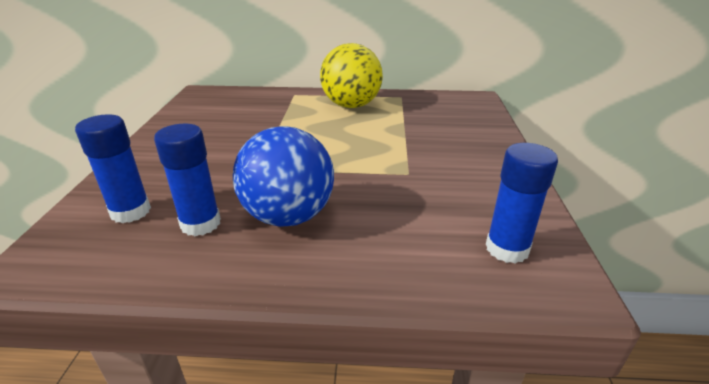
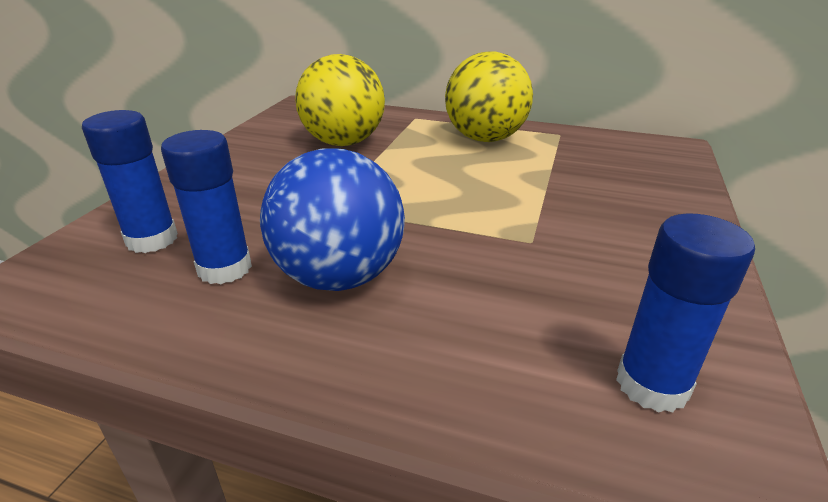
camera: 15 degrees right, 0 degrees up
(248, 119) = (343, 142): none -> yellow ball

